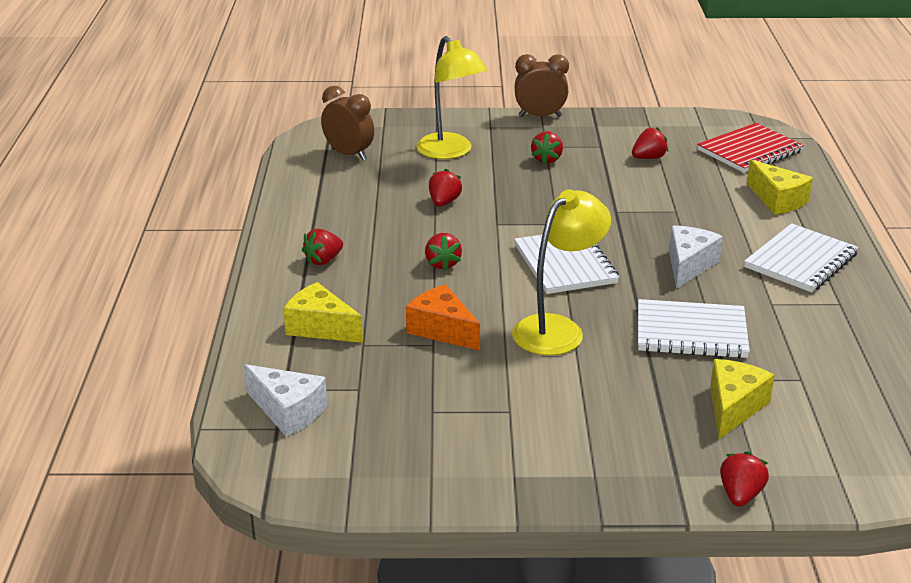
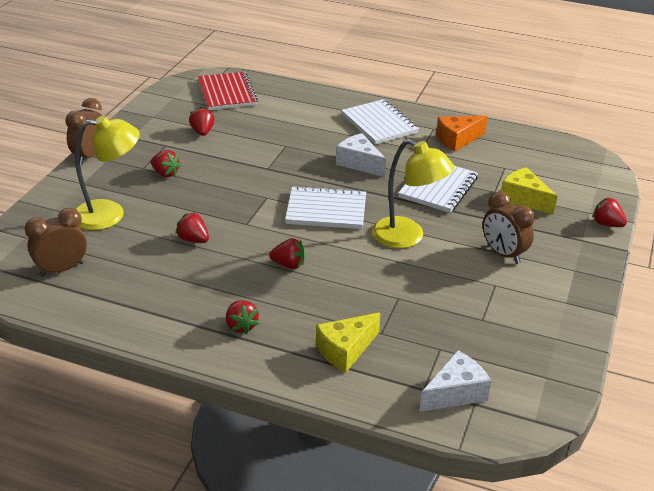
camera: 70 degrees left, 5 degrees up
(442, 330) = (382, 288): orange cheese -> orange cheese (457, 140)
(557, 329) = (407, 237): yellow lamp -> yellow lamp turned 150 degrees clockwise
(582, 408) = (503, 254): none -> brown clock
(777, 200) = (300, 106): yellow cheese -> none

